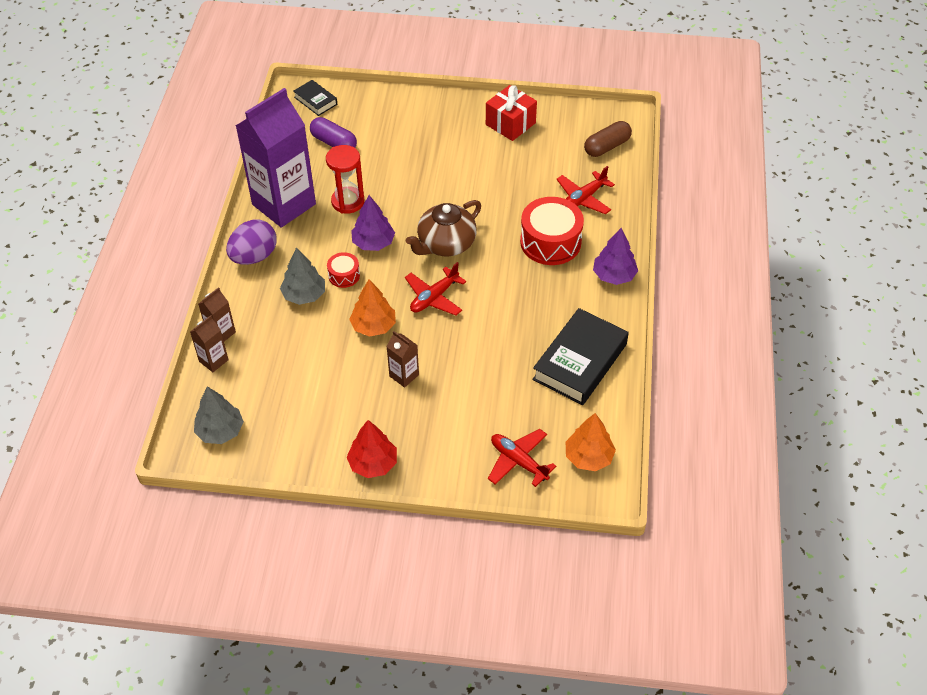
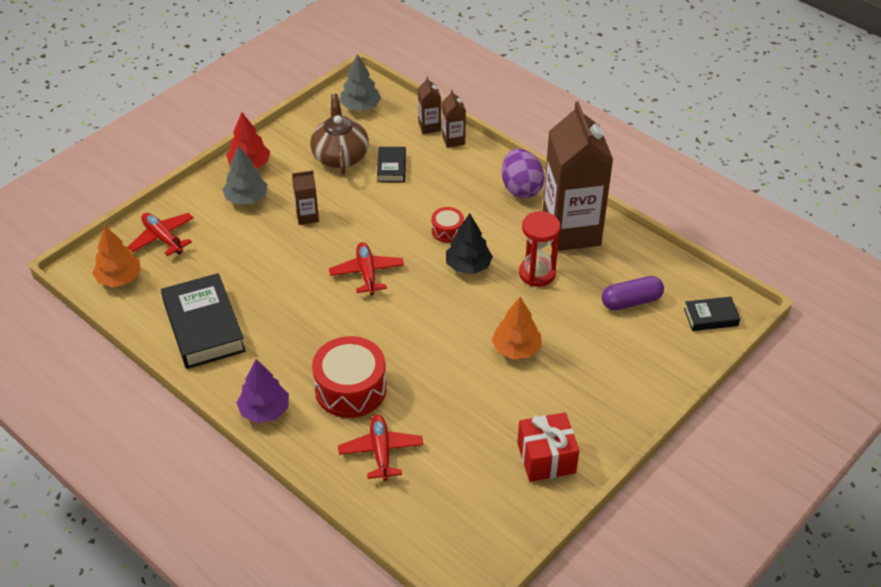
camera: 125 degrees right, 5 degrees down
(284, 204) = (571, 231): purple carton -> brown carton
(293, 355) = (391, 168): none -> black book
(304, 295) = (448, 199): grey tree -> grey tree (246, 198)
(373, 243) = (468, 266): purple tree -> black tree
(373, 326) = (374, 223): orange tree -> orange tree (516, 349)
(445, 244) = (421, 312): brown teapot -> brown teapot (340, 156)
(518, 461) = (163, 238): red plane -> red plane turned 120 degrees counterclockwise
(607, 146) = (437, 524): brown capsule -> none

